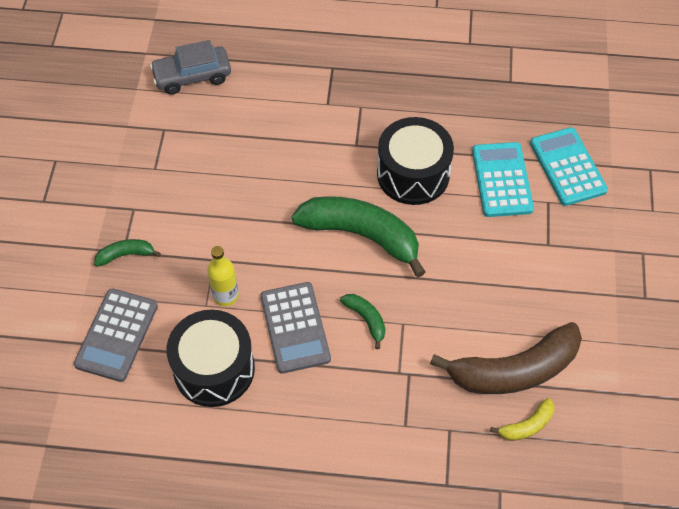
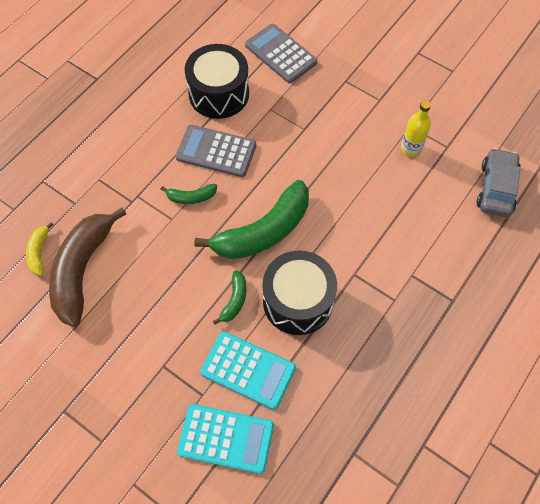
camera: 120 degrees right, 5 degrees up
(126, 255) = (341, 81): green banana -> green banana (234, 300)
(225, 295) = (270, 123): yellow bottle -> yellow bottle (411, 149)

